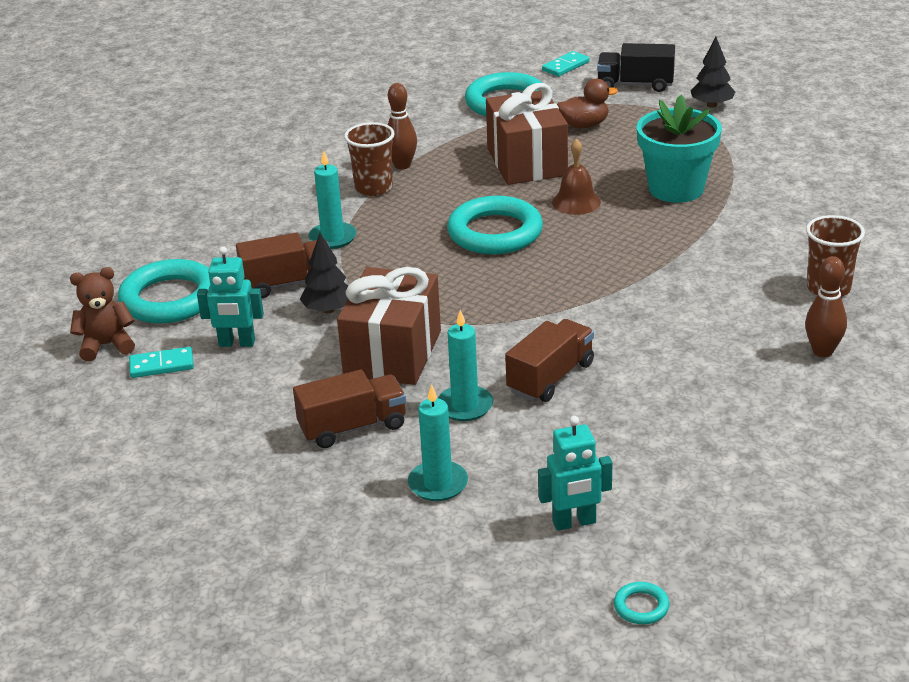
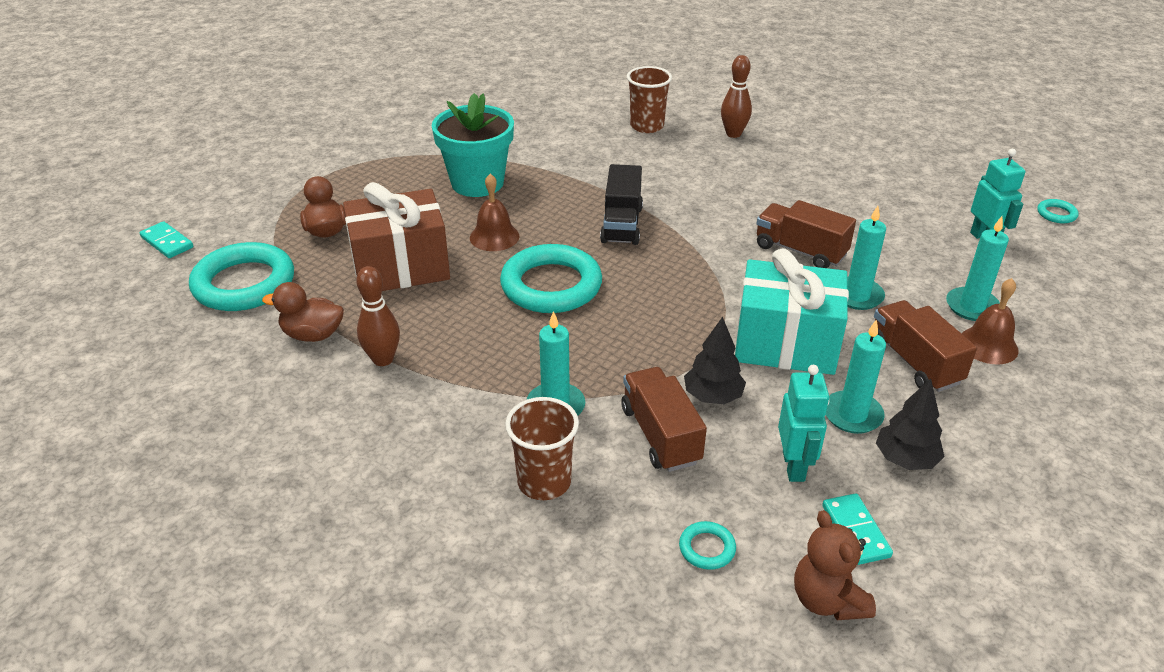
camera: 95 degrees left, 5 degrees up
(170, 299) = (707, 548): turquoise ring -> turquoise ring, size x0.42
(288, 380) = (852, 415): none -> turquoise candle
(371, 482) = (988, 345): none -> brown bell
(373, 188) = (435, 380): brown cup -> brown cup (544, 482)
(392, 353) = (785, 344): brown gift -> turquoise gift
(436, 136) = (313, 335): none -> brown duck
(635, 84) = (242, 199): black truck -> black truck (621, 224)
(711, 105) = (311, 159): black tree -> black tree (905, 459)

